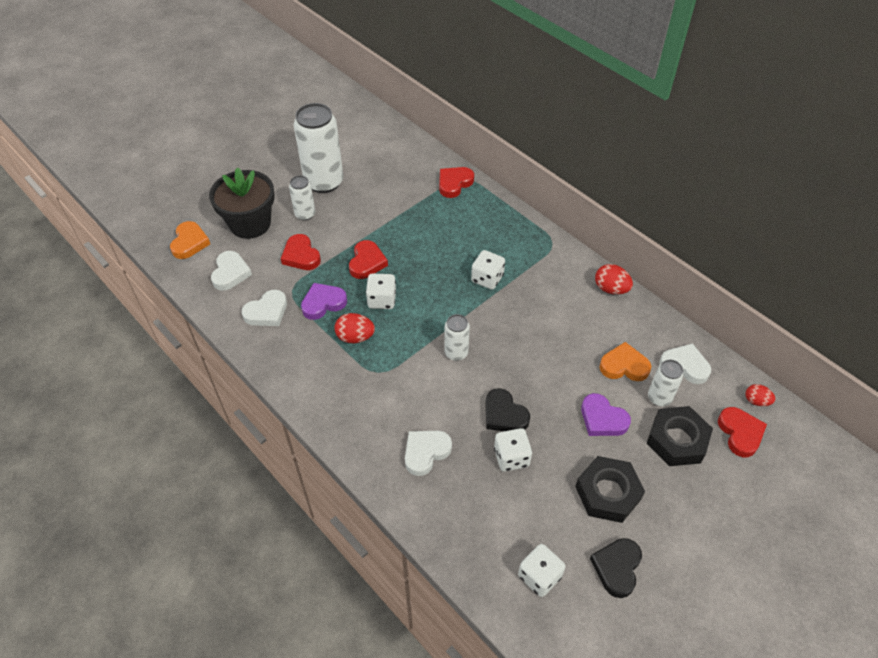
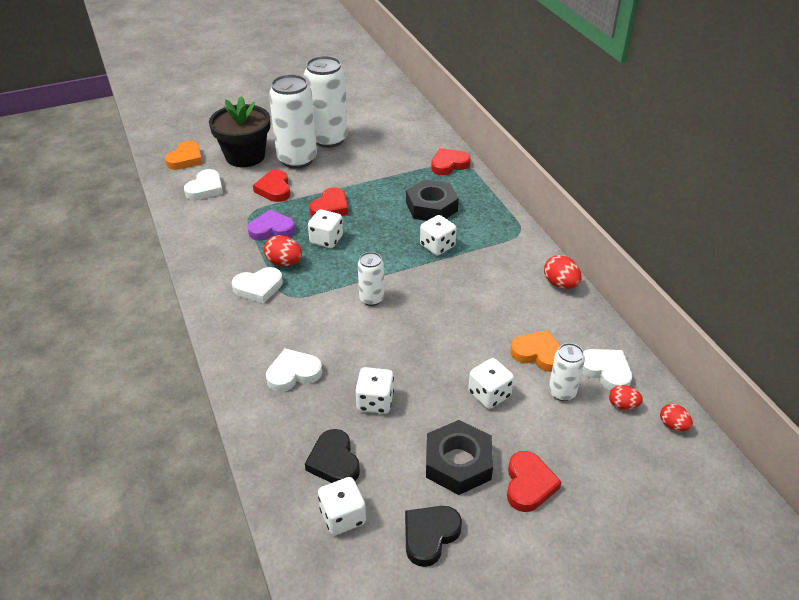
camera: 20 degrees right, 10 degrees down
(267, 312) = (218, 224): white heart -> white heart (258, 287)
(305, 214) = (297, 159): white can -> white can, size x1.96
(504, 414) = (389, 363): black heart -> black heart (334, 461)
(602, 419) = (489, 394): purple heart -> white dice
(677, 440) = (561, 436): black nut -> black nut (431, 207)
(711, 394) = (622, 405): none -> red egg
(740, 433) = (638, 450): red heart -> red heart (529, 484)

